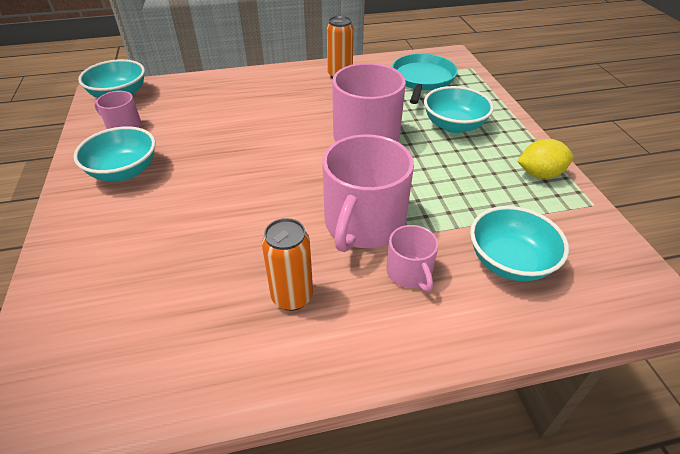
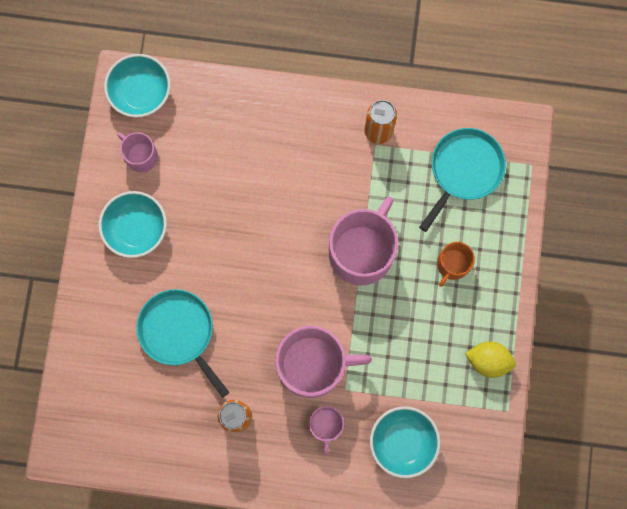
camera: 20 degrees right, 35 degrees up
(190, 237) = (179, 332): none -> turquoise pan
(363, 223) = (313, 365): pink mug -> pink mug turned 135 degrees counterclockwise
(454, 125) = (452, 264): turquoise bowl -> orange mug

